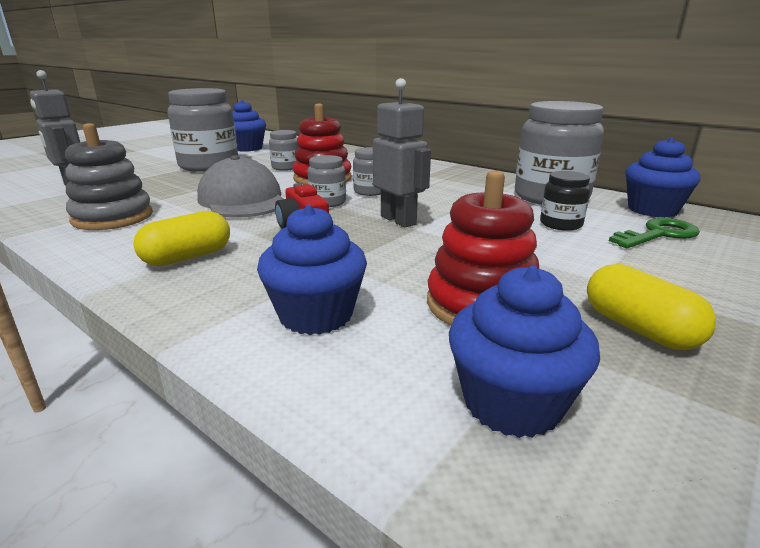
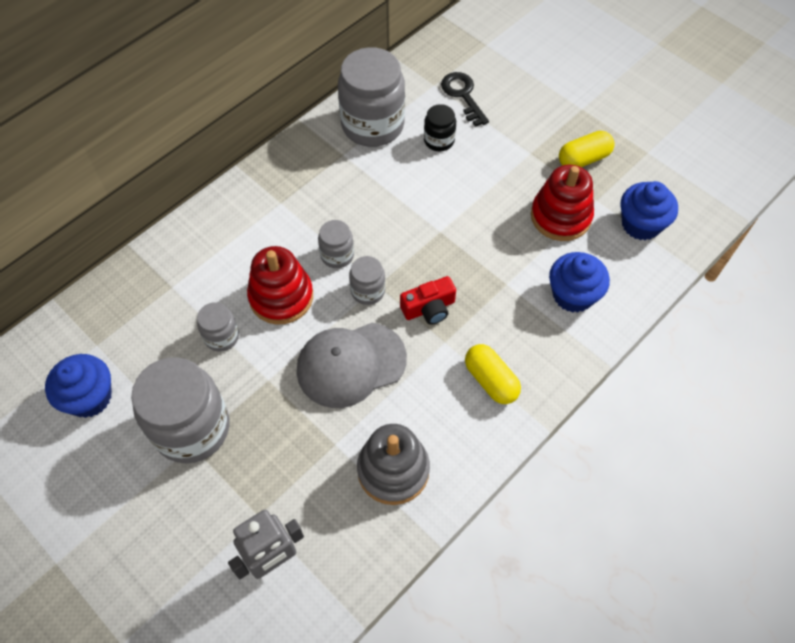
camera: 85 degrees left, 35 degrees up
(398, 220) = (421, 240): grey robot -> none
(652, 210) = (413, 76): blue cupcake -> none
(658, 234) = (463, 95): green key -> black key

